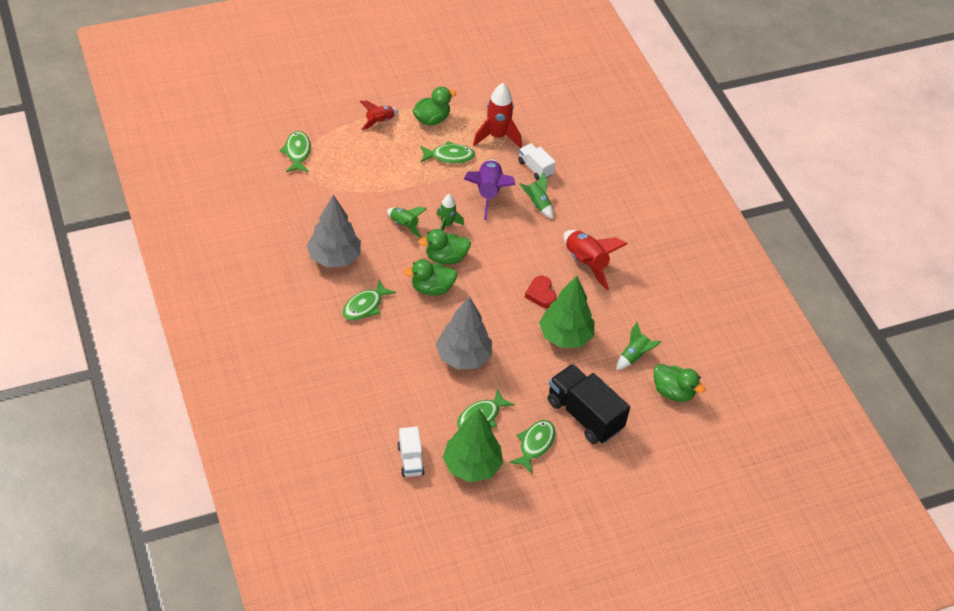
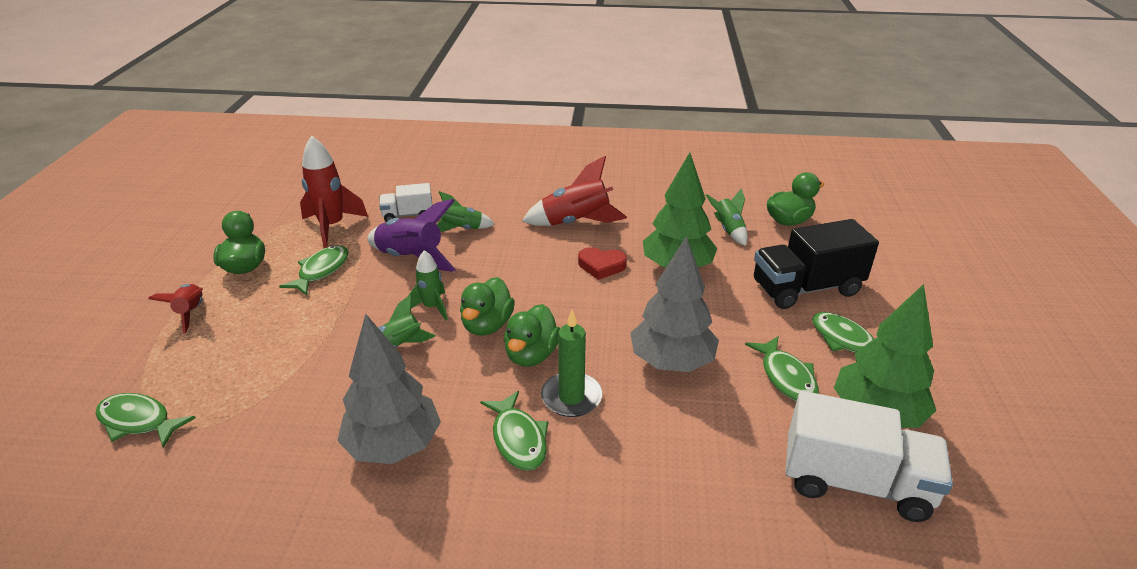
camera: 60 degrees left, 15 degrees down
(407, 318) = (571, 397): none -> green candle
(410, 460) = (855, 482): white truck -> white truck, size x1.82

